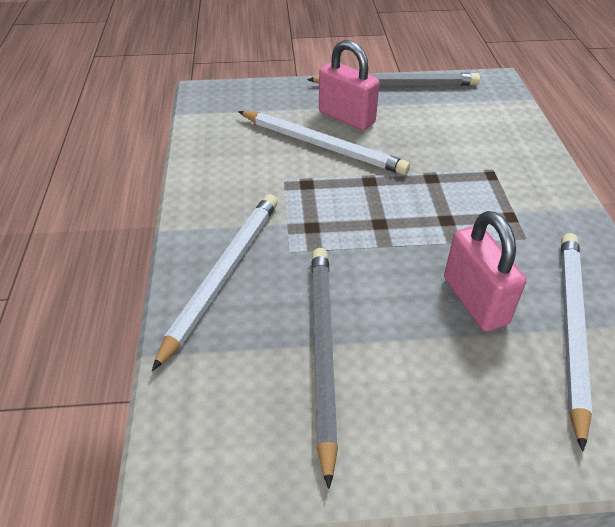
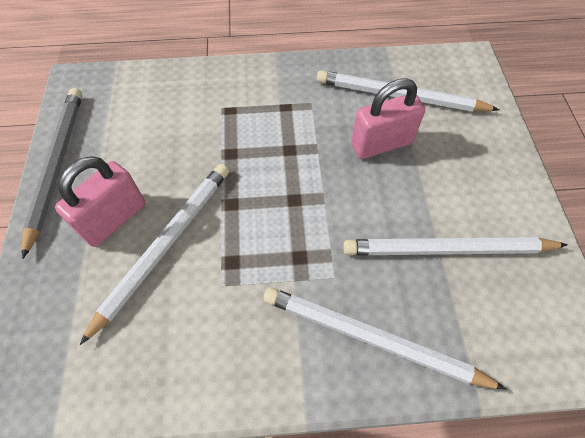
camera: 90 degrees left, 15 degrees up
(322, 351) = (448, 250): grey pencil -> white pencil

